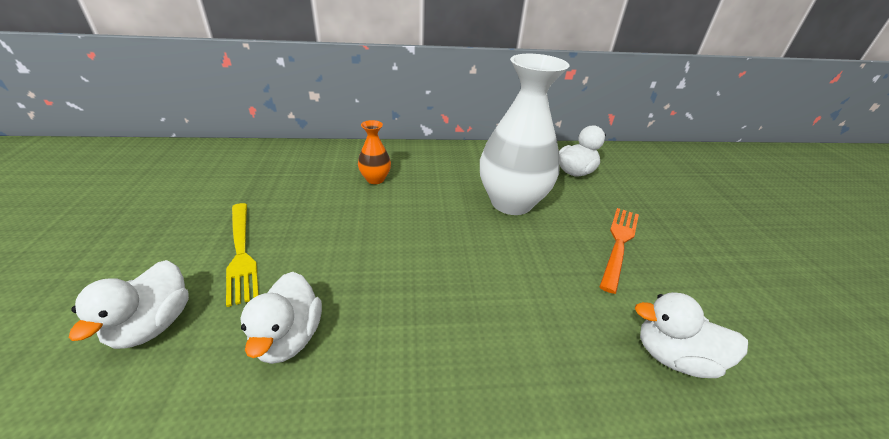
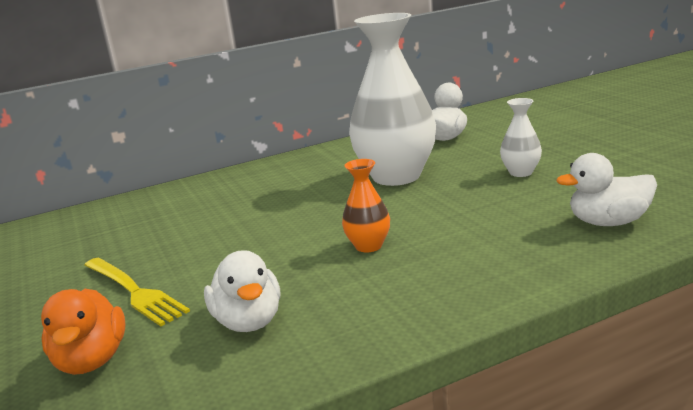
camera: 15 degrees left, 15 degrees down
(153, 325) = (92, 360): white duck -> orange duck
(375, 179) = (232, 201): orange vase -> orange vase (368, 246)
(619, 243) = (521, 172): orange fork -> white vase

